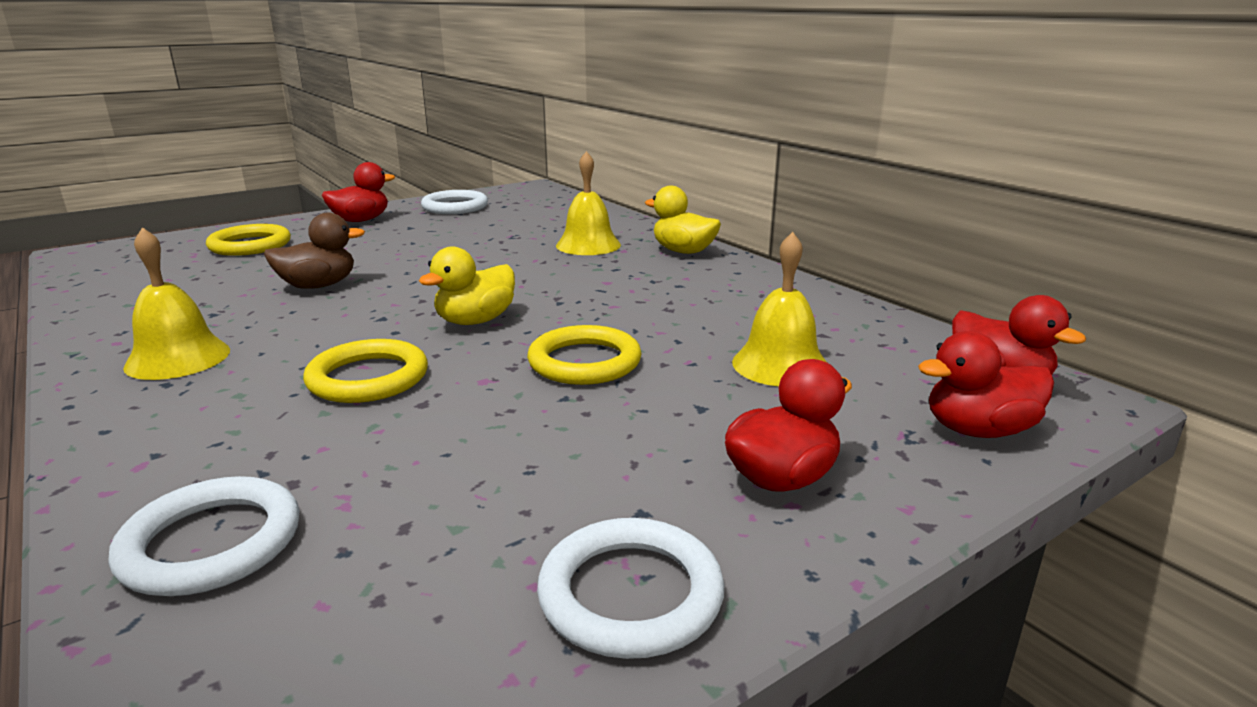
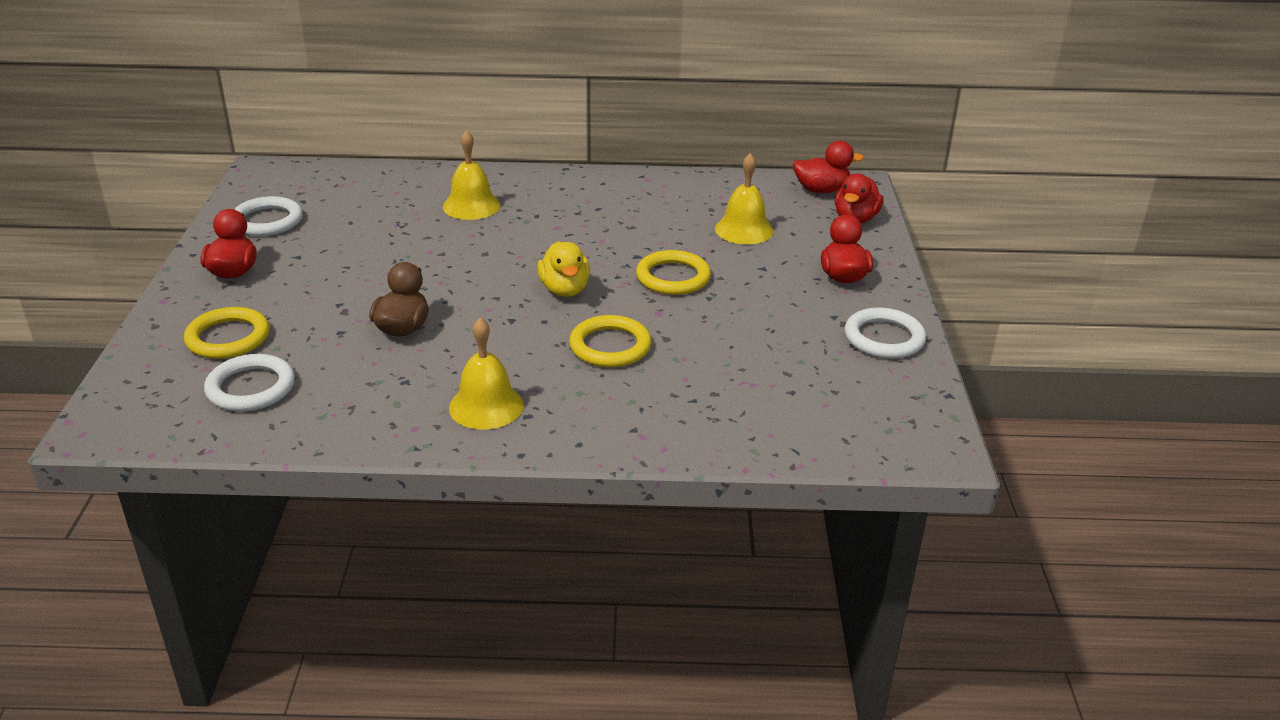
camera: 55 degrees left, 10 degrees up
(211, 543) = (750, 423): white ring -> white ring (251, 388)
(683, 251) = (539, 182): yellow duck -> none

